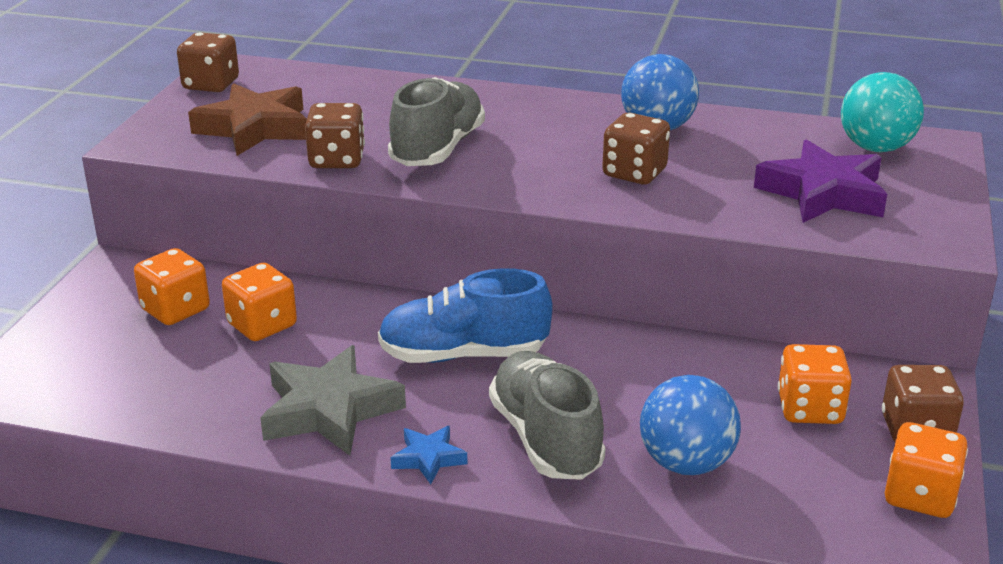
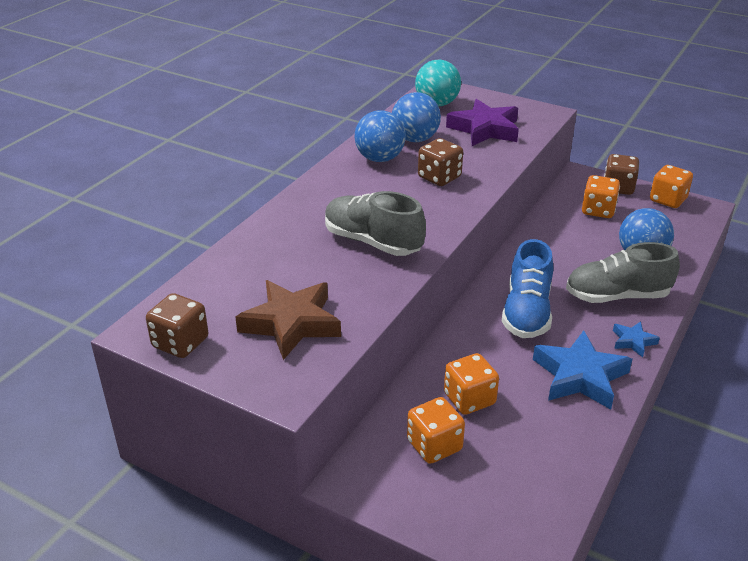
camera: 75 degrees left, 5 degrees up
(329, 410) = (580, 376): grey star -> blue star
(337, 160) = (371, 287): brown dice -> none
(738, 145) = (415, 139): none -> blue ball

